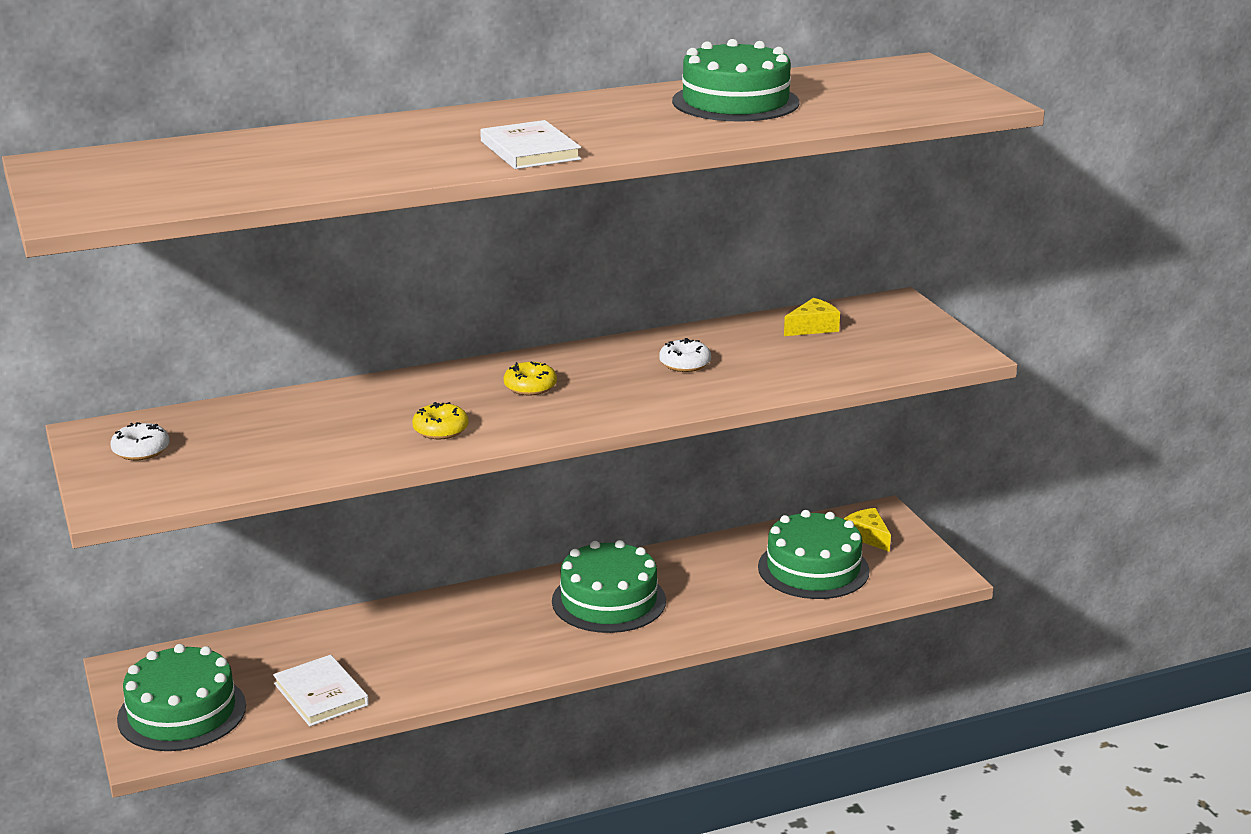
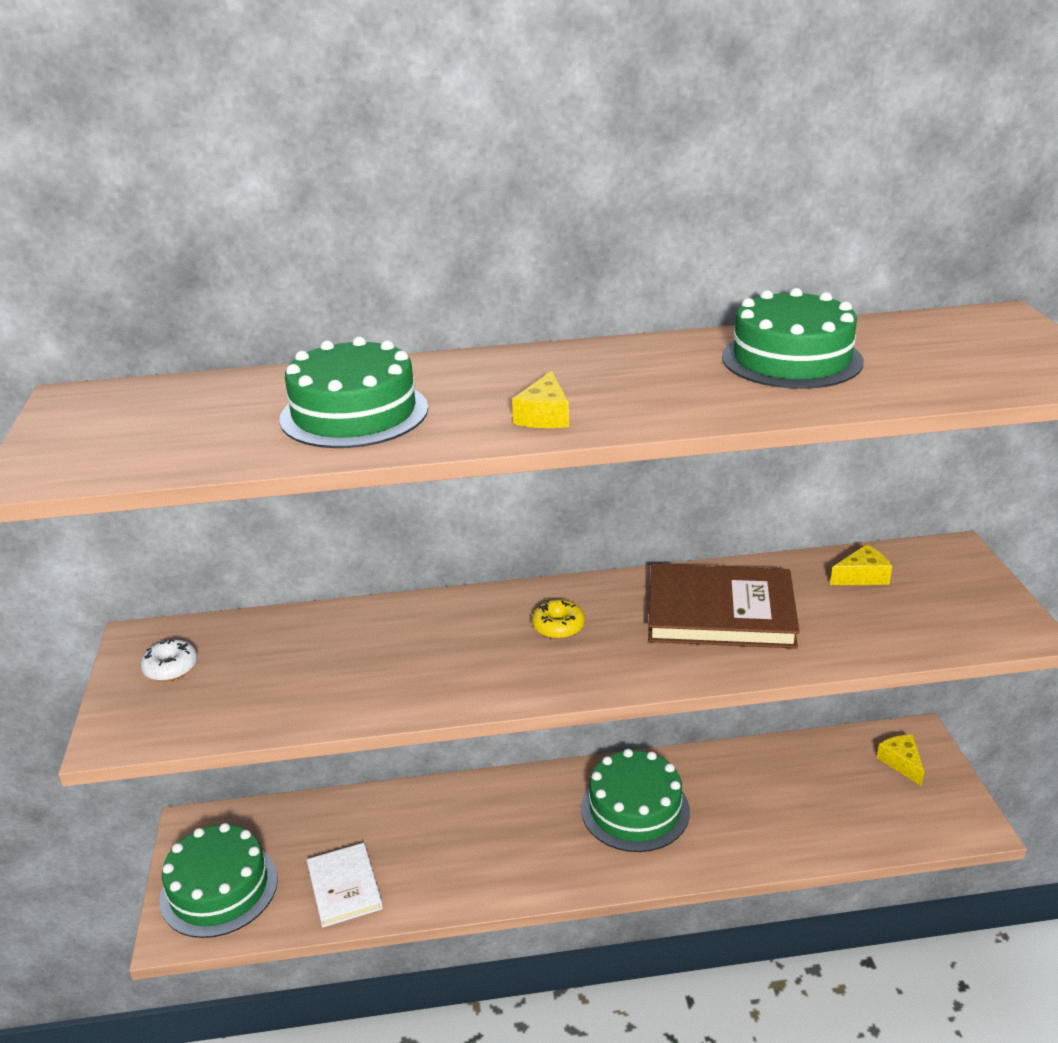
camera: 15 degrees right, 5 degrees up
(440, 430) = (454, 676): yellow donut -> none
(530, 150) = (544, 416): white book -> yellow cheese
(685, 364) = (720, 612): white donut -> brown book
(813, 569) = (841, 797): green cake -> green cake (354, 413)

